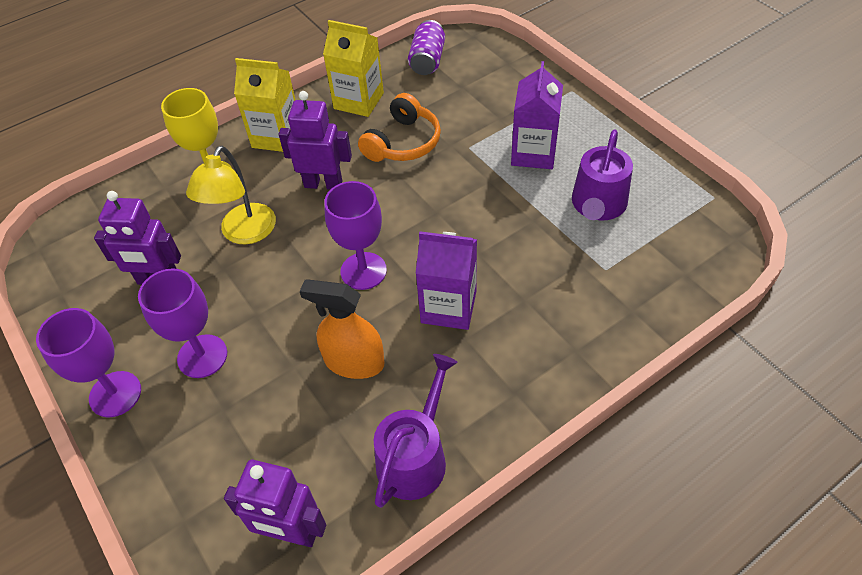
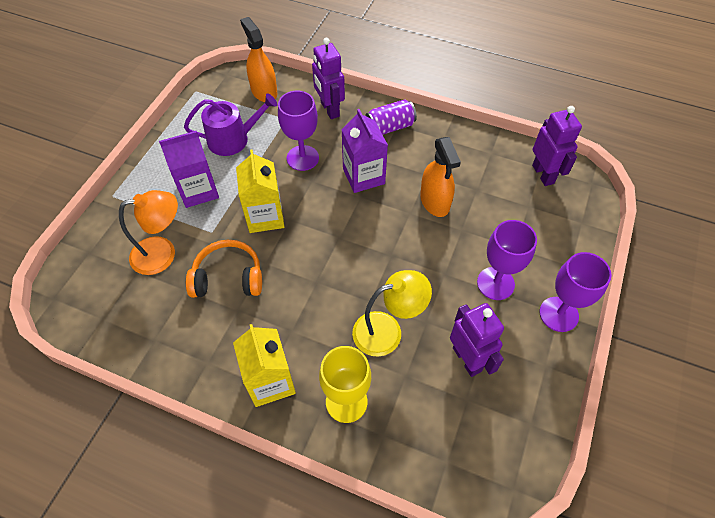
camera: 125 degrees left, 5 degrees up
(323, 184) = (305, 307): purple robot -> purple robot (329, 109)
(358, 101) = (190, 342): yellow carton -> yellow carton (265, 216)
(363, 271) = (368, 234): purple goblet -> purple goblet (302, 158)
(415, 456) = (464, 147): purple watering can -> none
(427, 60) = (106, 317): purple can -> purple can (390, 127)
(468, 107) = (163, 253): none -> orange lamp
(676, 266) = (264, 91): none -> orange spray bottle

